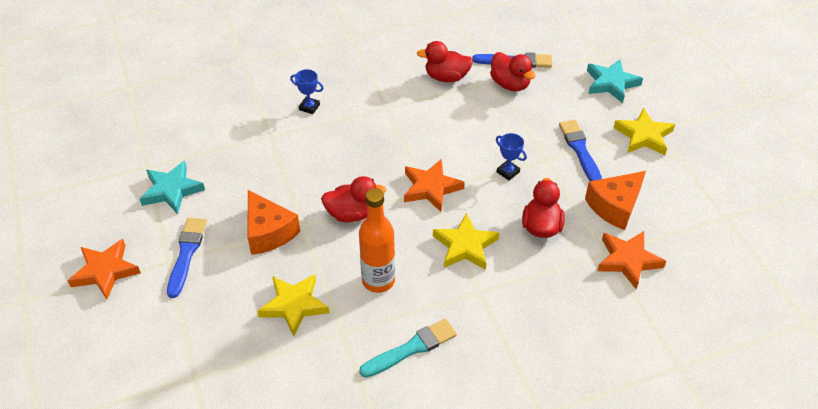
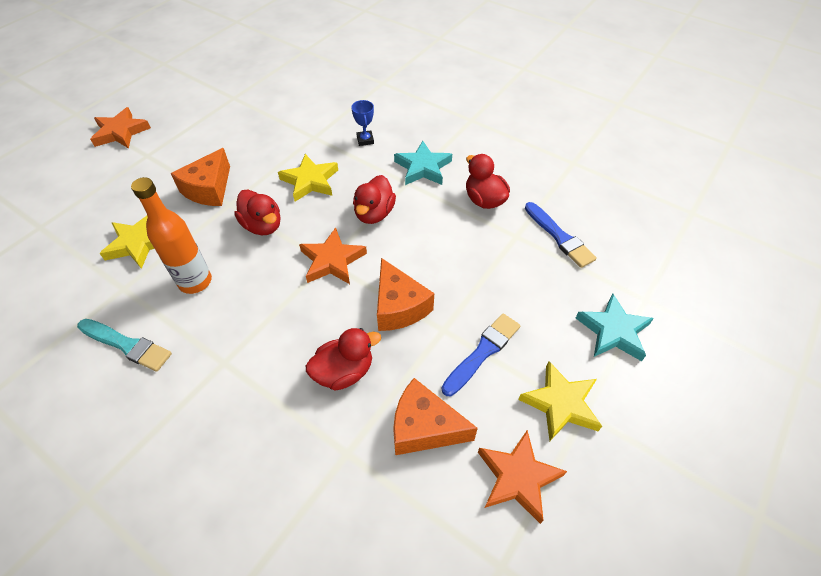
camera: 55 degrees right, 5 degrees up
(172, 190) = (219, 120): turquoise star -> turquoise star (423, 167)
(186, 254) = (160, 159): blue brush -> none
(465, 246) = (276, 322): yellow star -> yellow star (310, 181)
(508, 172) = (399, 306): blue trophy -> orange cheese
(510, 84) = (522, 248): red duck -> red duck (374, 214)
(628, 261) = (350, 481): orange star -> orange star (517, 477)

